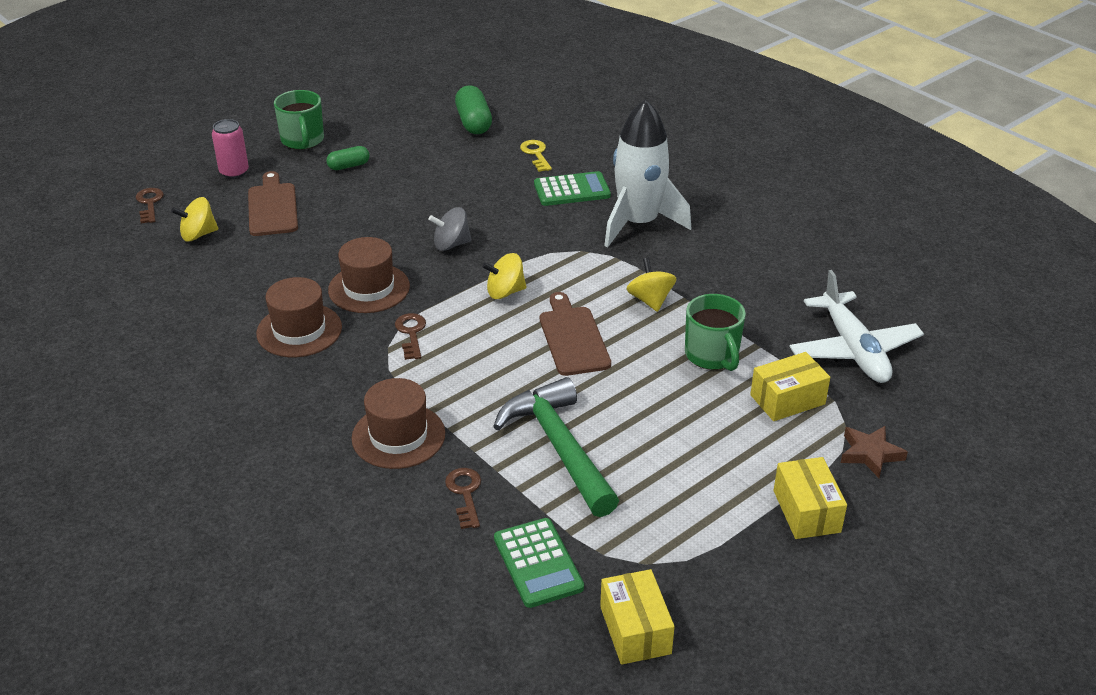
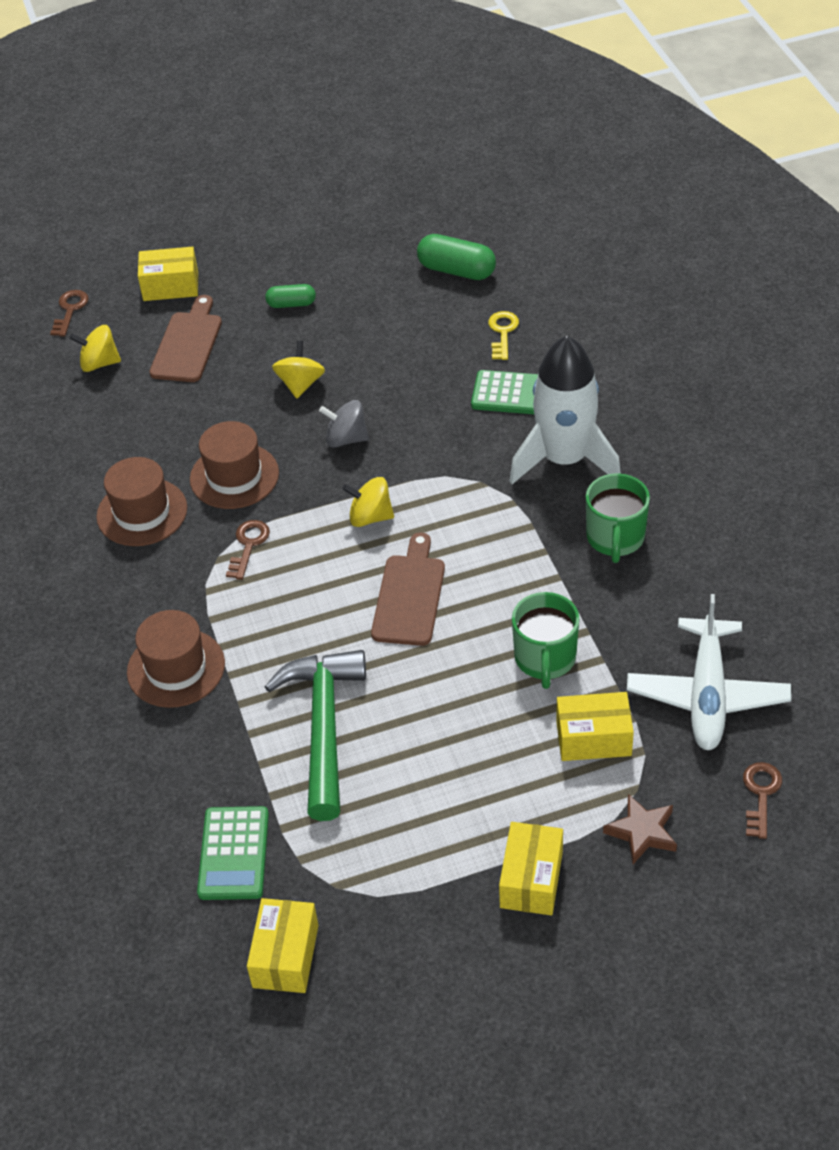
camera: 25 degrees right, 10 degrees up
(234, 172) = (170, 286): pink can -> yellow box
(302, 140) = (260, 257): green mug -> green mug (615, 538)
(465, 494) = (205, 754): brown key -> brown key (760, 794)
(473, 122) = (456, 270): green capsule -> green capsule turned 75 degrees counterclockwise
(650, 300) = (519, 568): yellow spinning top -> yellow spinning top (300, 384)

